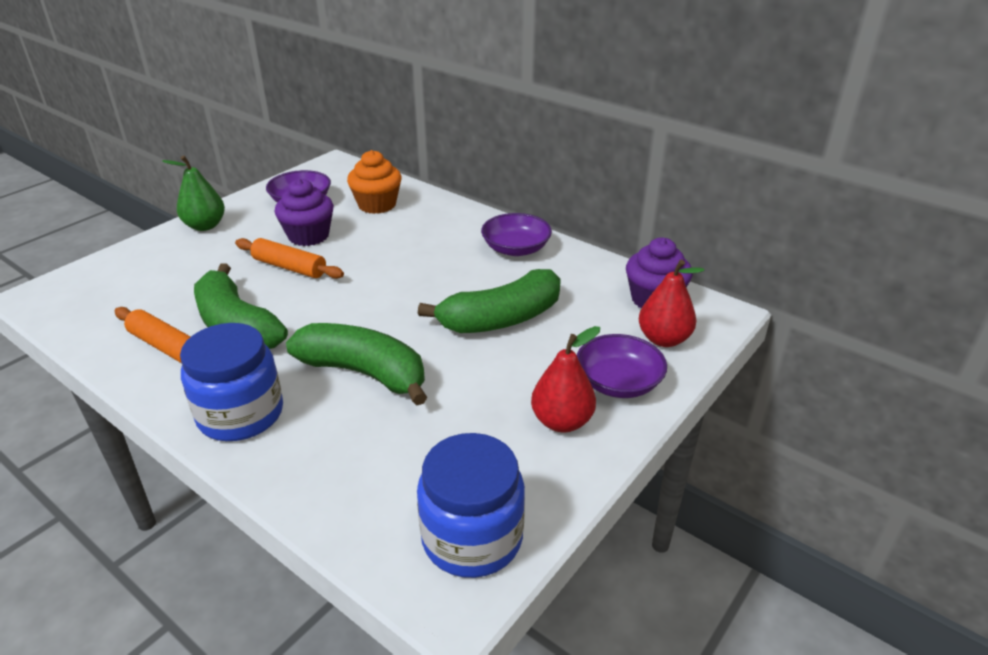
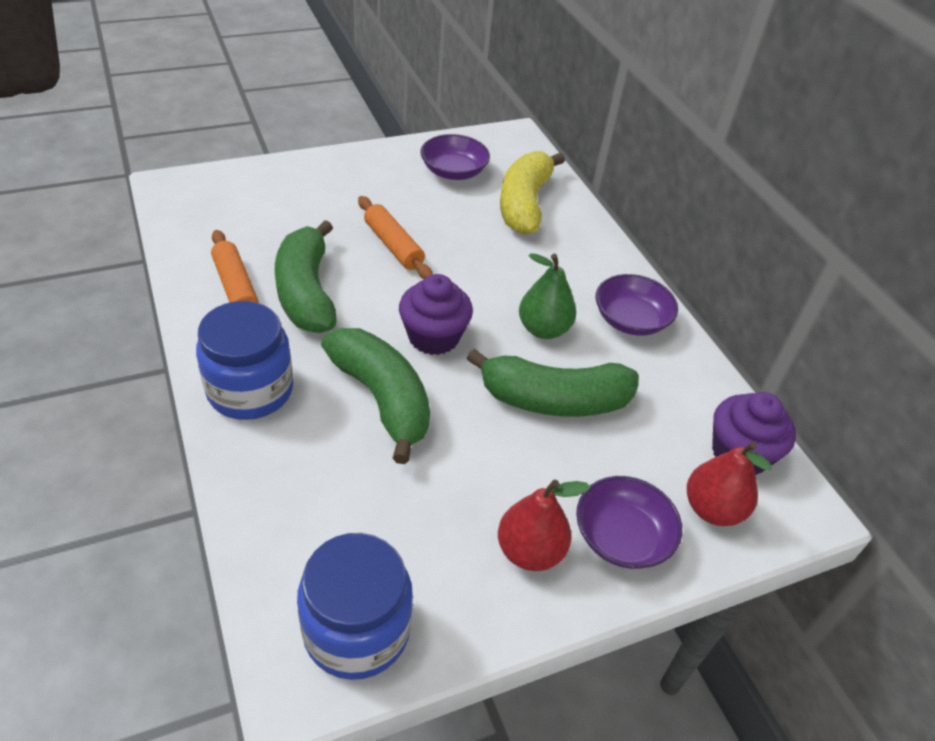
camera: 25 degrees right, 10 degrees up
(205, 226) = (349, 165): green pear -> green pear (543, 329)
(308, 236) = (434, 216): purple cupcake -> purple cupcake (433, 337)
(377, 205) = (524, 204): orange cupcake -> yellow banana

